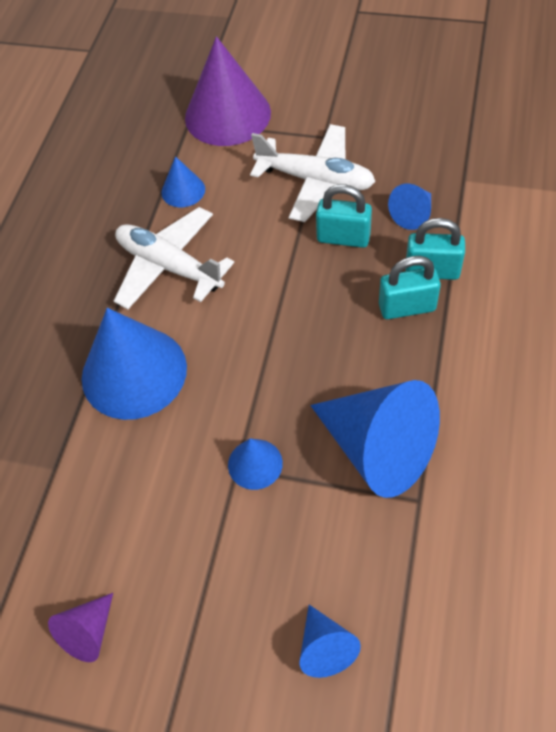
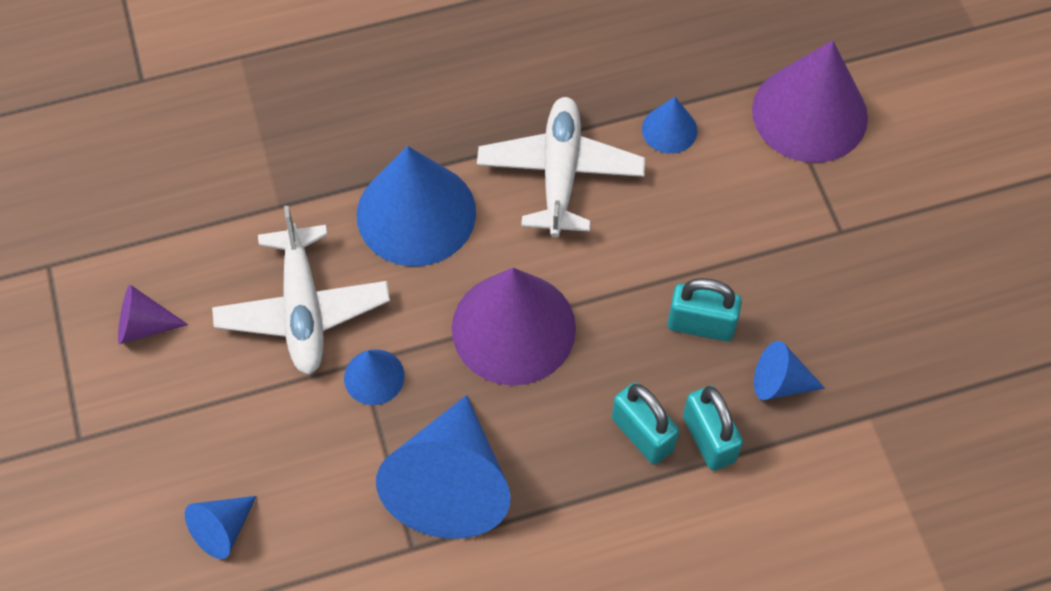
camera: 55 degrees right, 5 degrees up
(274, 350) = (513, 328): none -> purple cone
(315, 180) = (767, 256): white plane -> white plane (303, 309)
(343, 238) = (701, 324): turquoise padlock -> turquoise padlock turned 60 degrees counterclockwise

